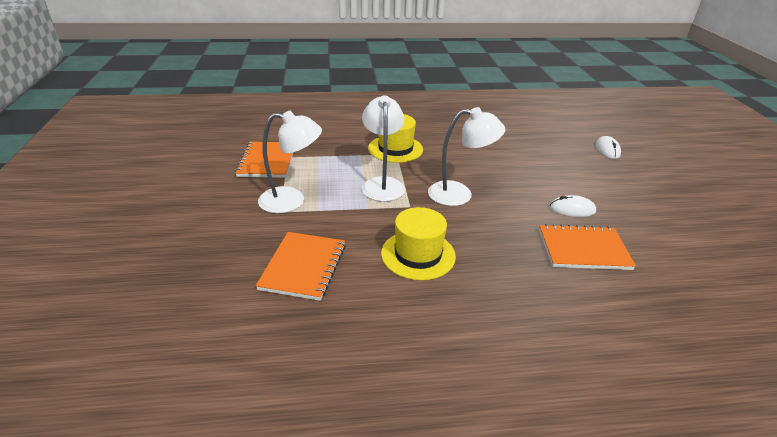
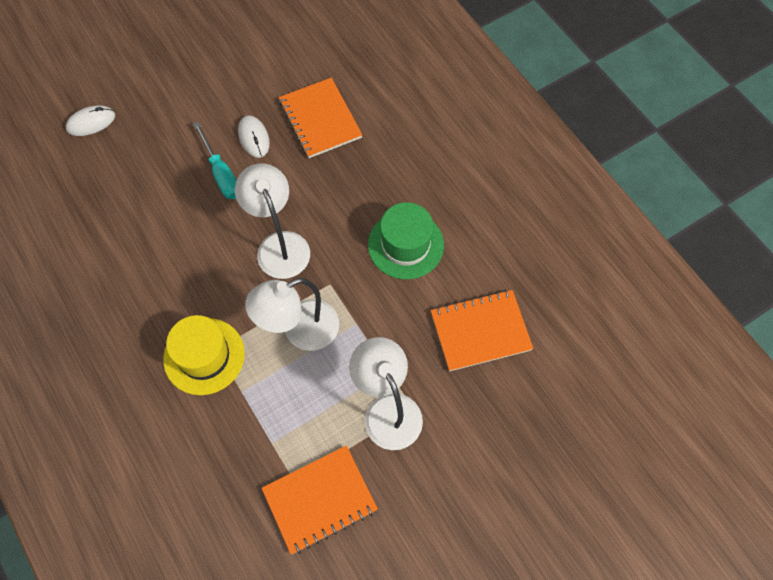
camera: 115 degrees left, 30 degrees up
(418, 254) = (405, 245): yellow hat -> green hat
(540, 187) = (221, 173): none -> turquoise screwdriver

